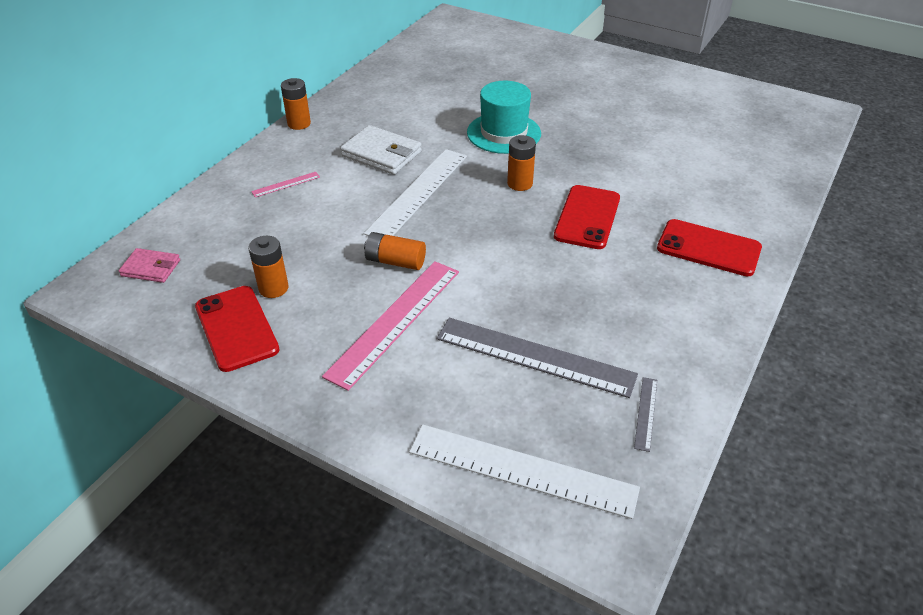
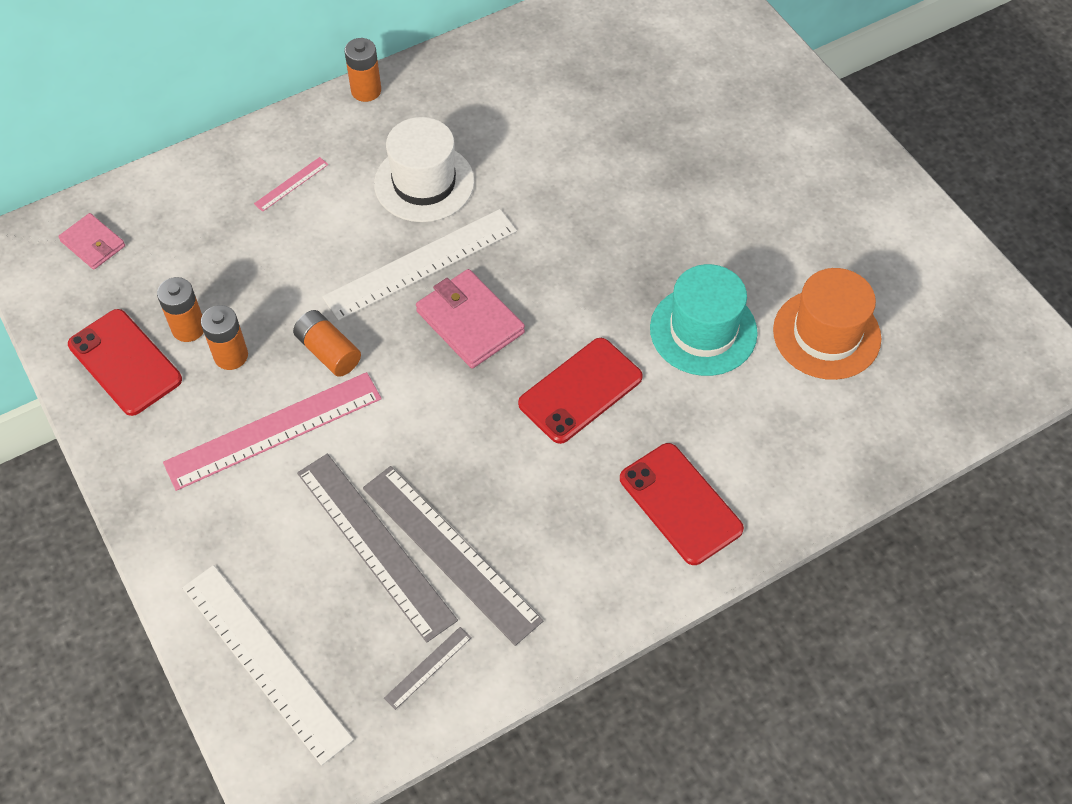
camera: 30 degrees right, 15 degrees up
(236, 328) = (125, 362): red phone -> red phone turned 45 degrees counterclockwise
(286, 184) = (291, 184): pink ruler -> pink ruler turned 45 degrees counterclockwise
(381, 154) = (424, 183): white wallet -> white hat
(480, 210) = (470, 322): none -> pink wallet
(504, 133) = (590, 212): turquoise hat -> turquoise hat (703, 330)
(520, 184) = (545, 303): orange battery -> orange battery (231, 356)
(592, 338) = (450, 553): none -> grey ruler
(699, 139) = (826, 334): none -> orange hat

